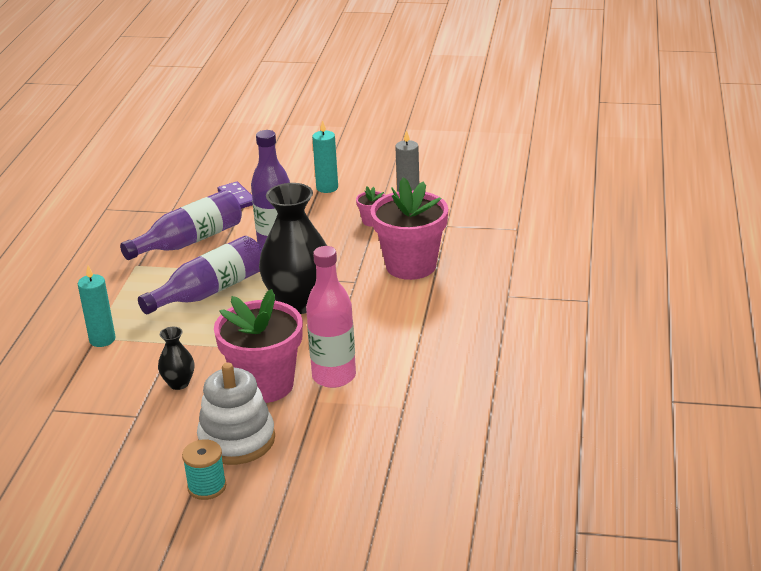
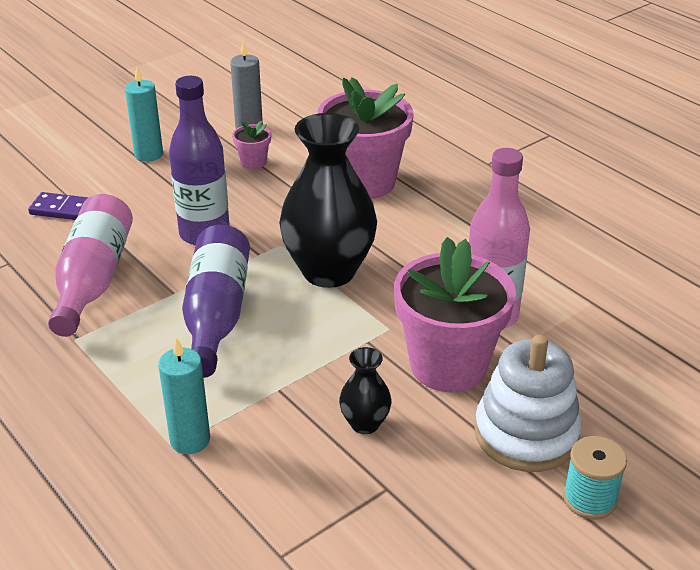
camera: 50 degrees left, 5 degrees up
(189, 241) = (93, 279): purple bottle -> pink bottle

